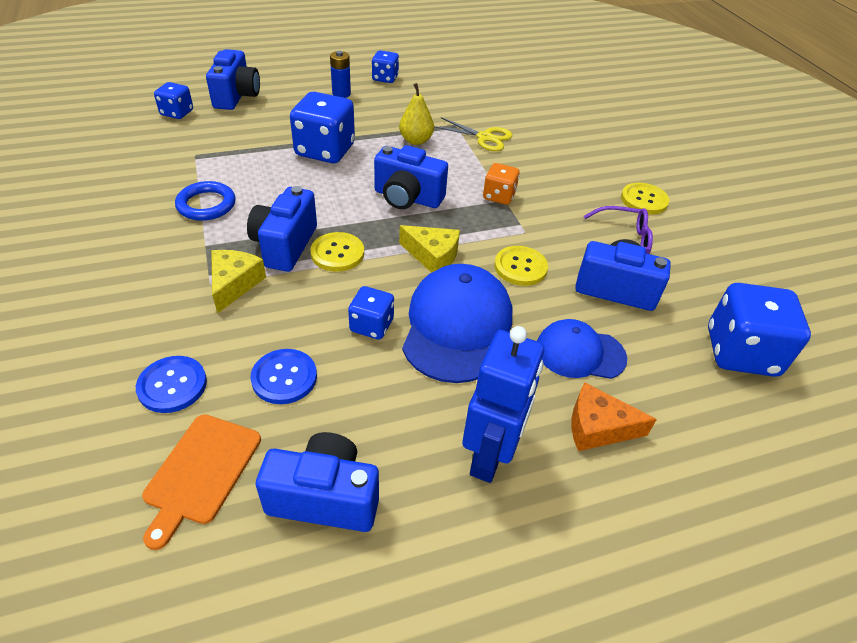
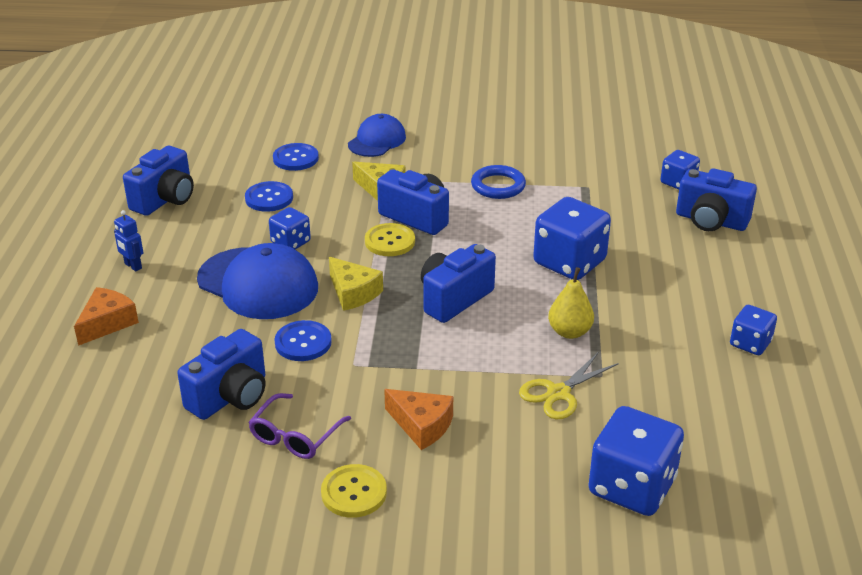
camera: 115 degrees right, 10 degrees down
(201, 472) = (220, 163): orange cutting board -> none
(341, 94) = (706, 297): blue battery -> none
(432, 256) = (353, 293): yellow cheese -> yellow cheese turned 90 degrees counterclockwise
(490, 456) = (133, 266): blue robot -> blue robot, size x0.47
(499, 196) = (425, 365): orange dice -> none
(520, 267) = (303, 342): yellow button -> blue button
(561, 185) = (421, 425): none -> orange cheese
(580, 353) = (178, 341): blue cap -> blue cap (377, 140)
(741, 352) = (93, 447): blue dice -> blue dice (631, 487)

